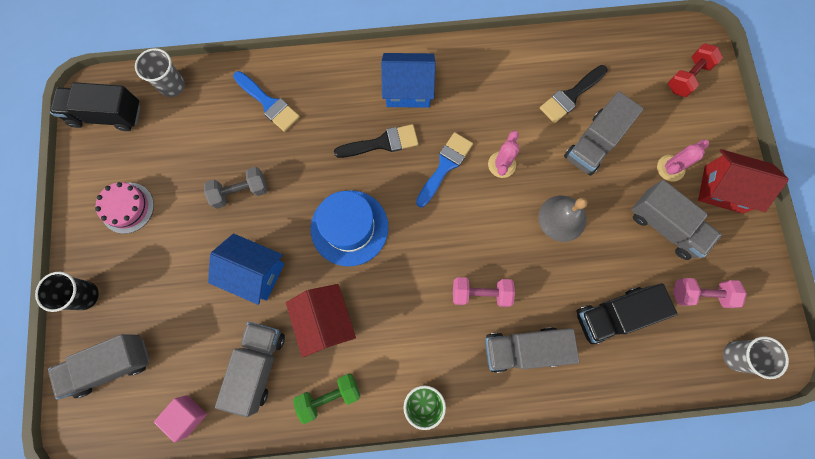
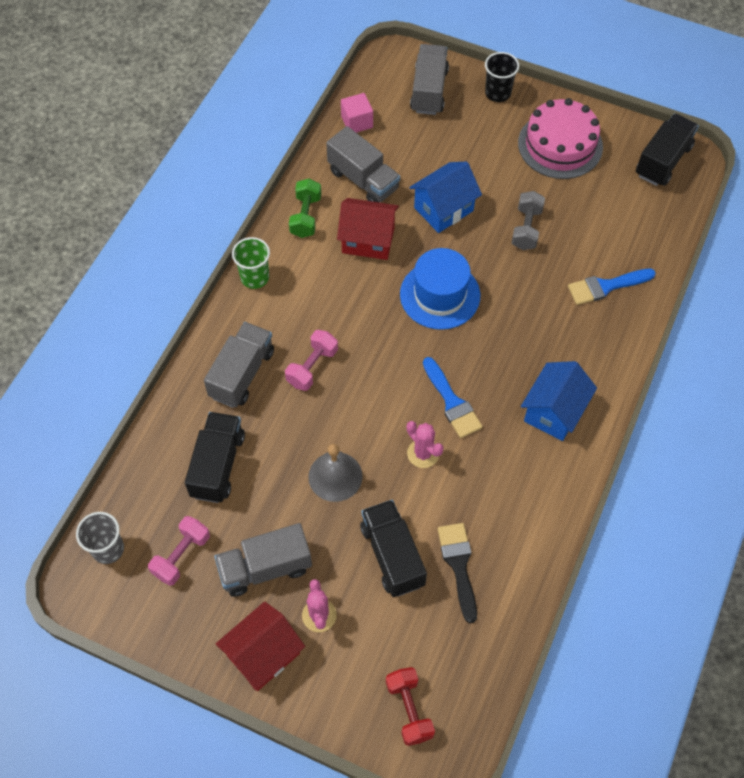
camera: 120 degrees right, 15 degrees down
(127, 208) = (560, 145): pink cake -> pink cake, size x1.66
(172, 85) = (668, 219): grey cup -> none
(382, 143) = (509, 360): black brush -> none
(594, 143) = (392, 555): grey truck -> black truck

